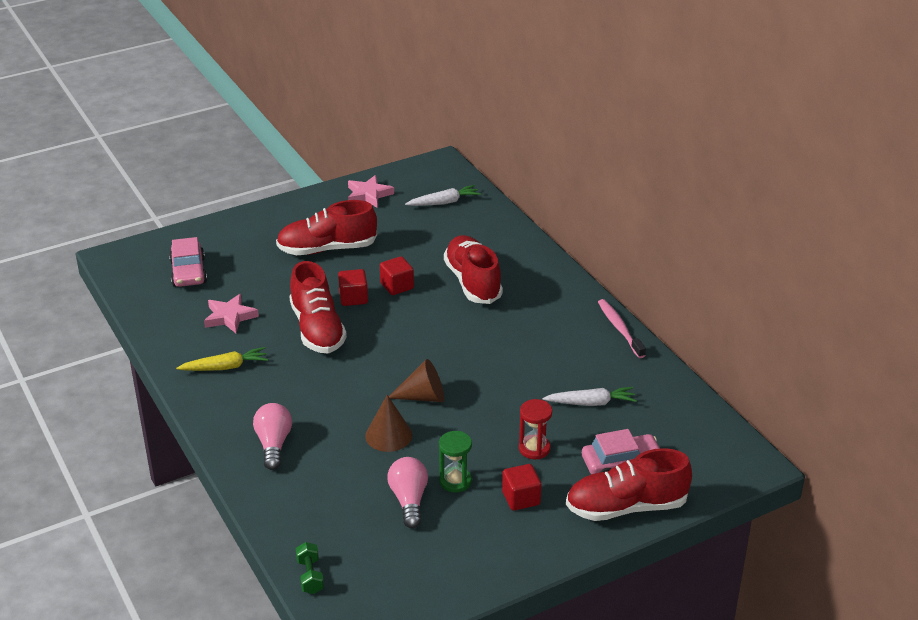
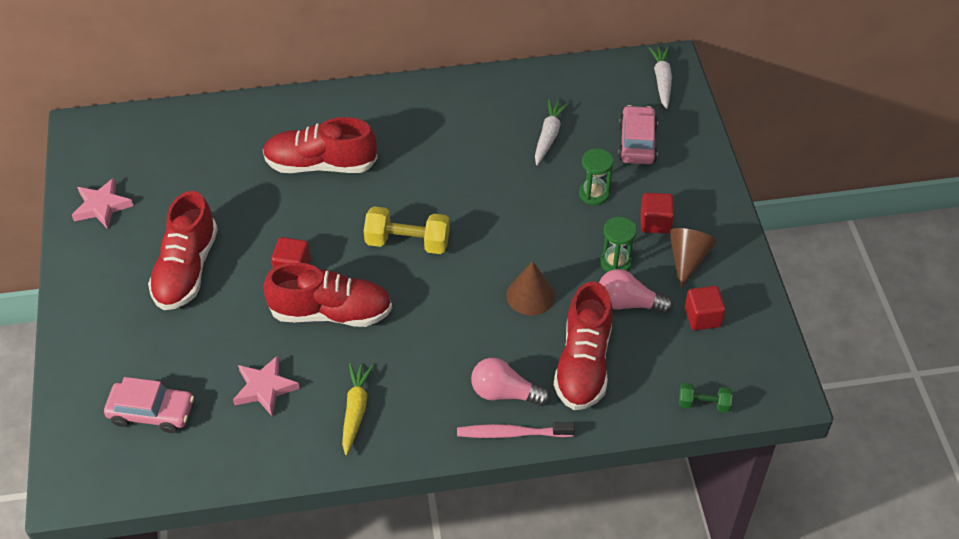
camera: 70 degrees left, 15 degrees up
(397, 286) = (292, 226): red cube -> red cube (702, 317)
(412, 350) = (407, 242): none -> yellow dumbbell
(423, 397) = (484, 253): brown cone -> brown cone (687, 259)
(444, 202) = (162, 147): white carrot -> white carrot (662, 81)
(534, 449) = (594, 194): red hourglass -> green hourglass
(619, 328) = (452, 83): pink toothbrush -> pink toothbrush (512, 433)
(626, 507) = (691, 157): red shoe -> red shoe (583, 364)

